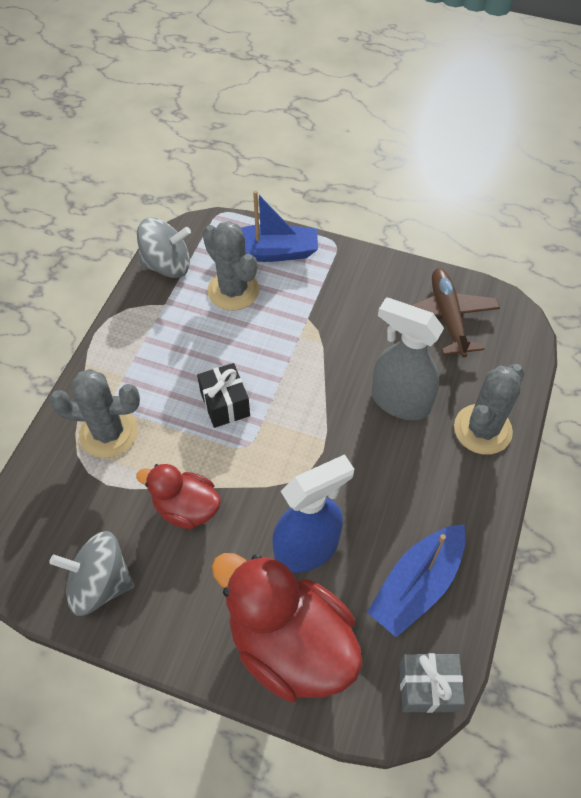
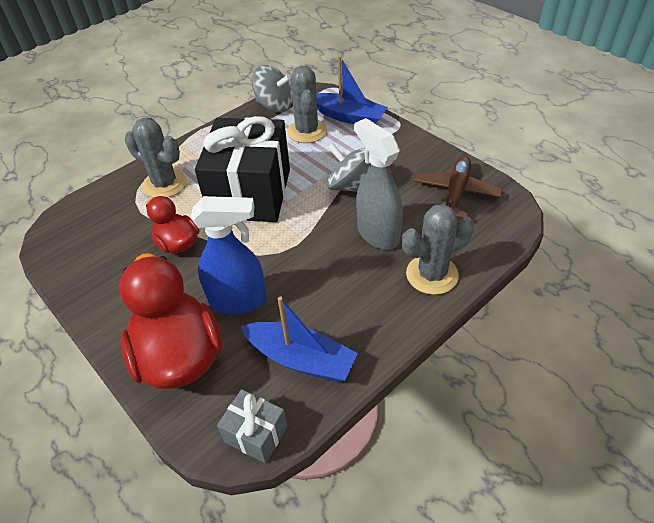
camera: 30 degrees right, 10 degrees down
(100, 583) = (90, 266): grey spinning top -> grey spinning top (350, 186)
(225, 404) = (250, 193): black gift -> black gift, size x2.28
(417, 585) = (301, 359): blue boat -> blue boat turned 135 degrees counterclockwise

